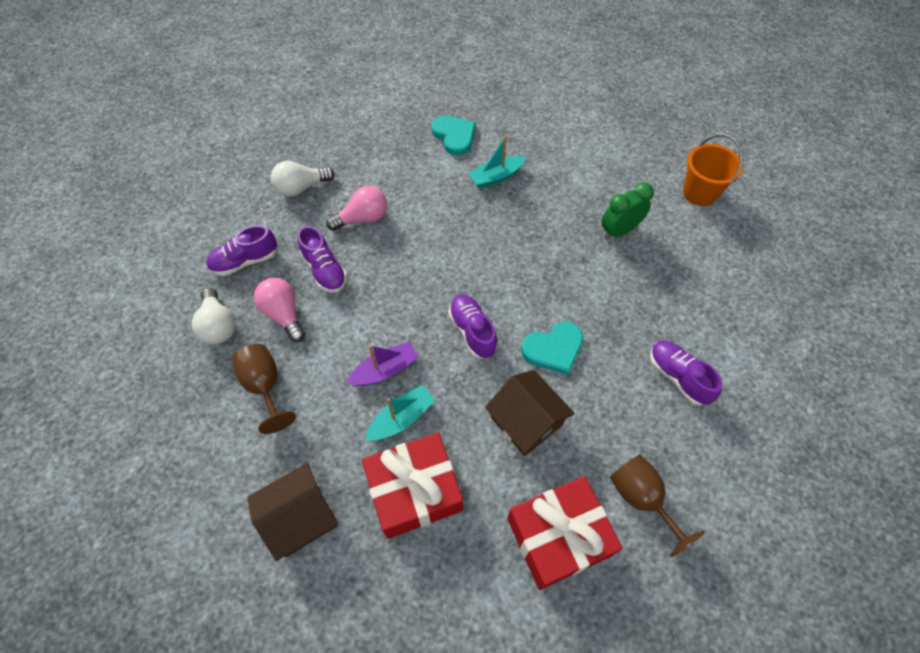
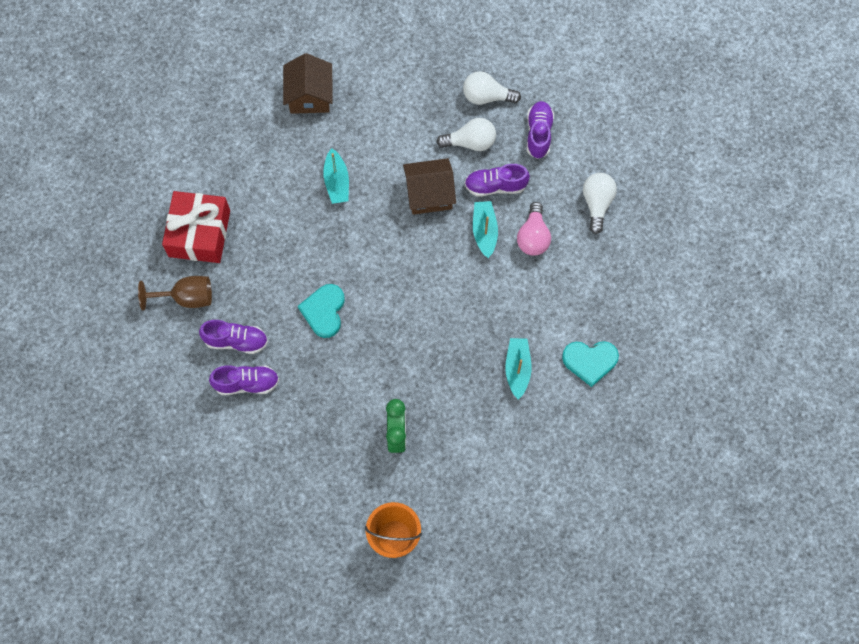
camera: 120 degrees right, 10 degrees up
(265, 387) = (415, 109): brown goblet -> none
(284, 314) = (470, 142): pink light bulb -> white light bulb
(379, 257) = (484, 231): none -> turquoise boat
(385, 370) = (380, 189): purple boat -> none
(414, 491) = (283, 166): red gift -> none
(472, 331) = (374, 263): purple shoe -> purple shoe (236, 341)
(526, 421) = (283, 259): brown house -> brown house (429, 194)

